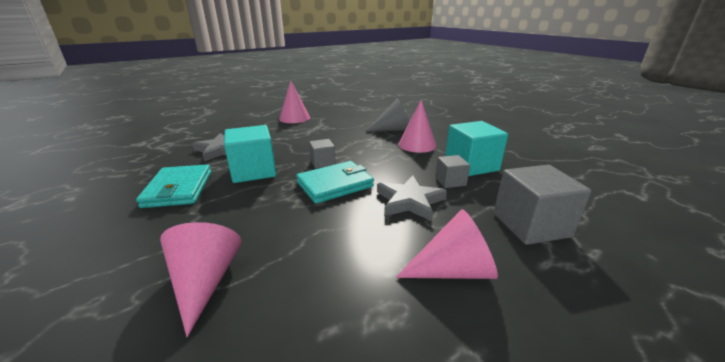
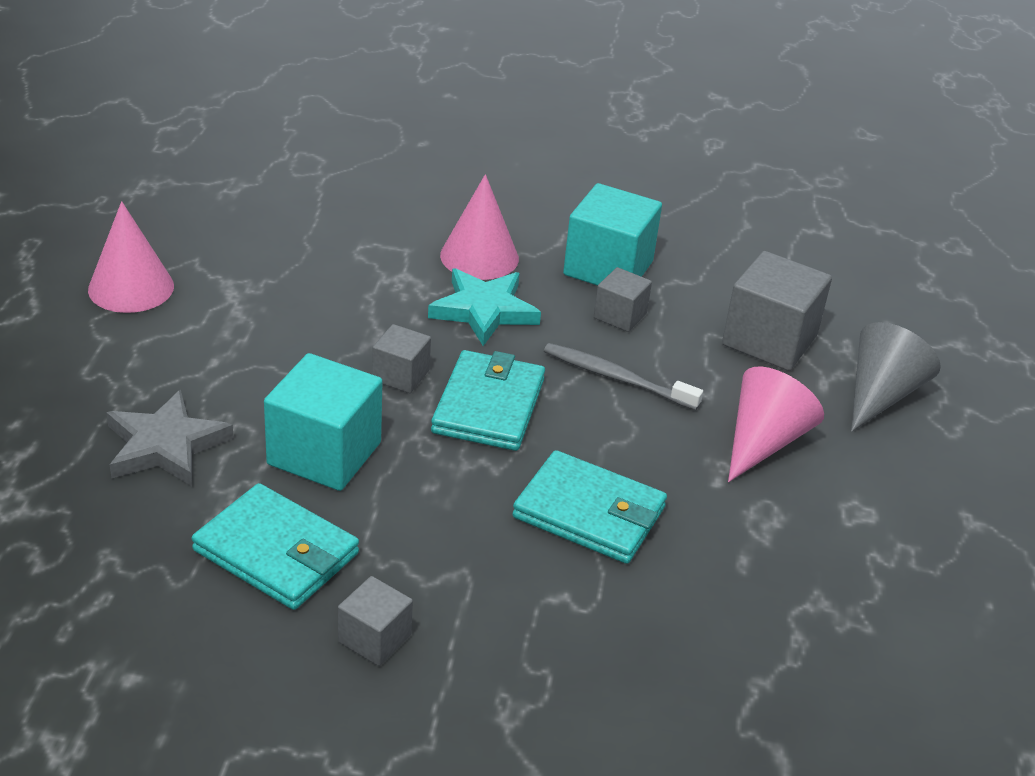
camera: 50 degrees left, 10 degrees up
(131, 234) = (374, 638): none -> grey cube
(205, 282) = (573, 609): pink cone -> none
(298, 244) = (589, 512): none -> turquoise wallet
(390, 158) = (484, 310): none -> turquoise star
(393, 130) = (387, 234): grey cone -> grey cone (880, 395)
(409, 201) = (617, 378): grey star -> grey toothbrush

